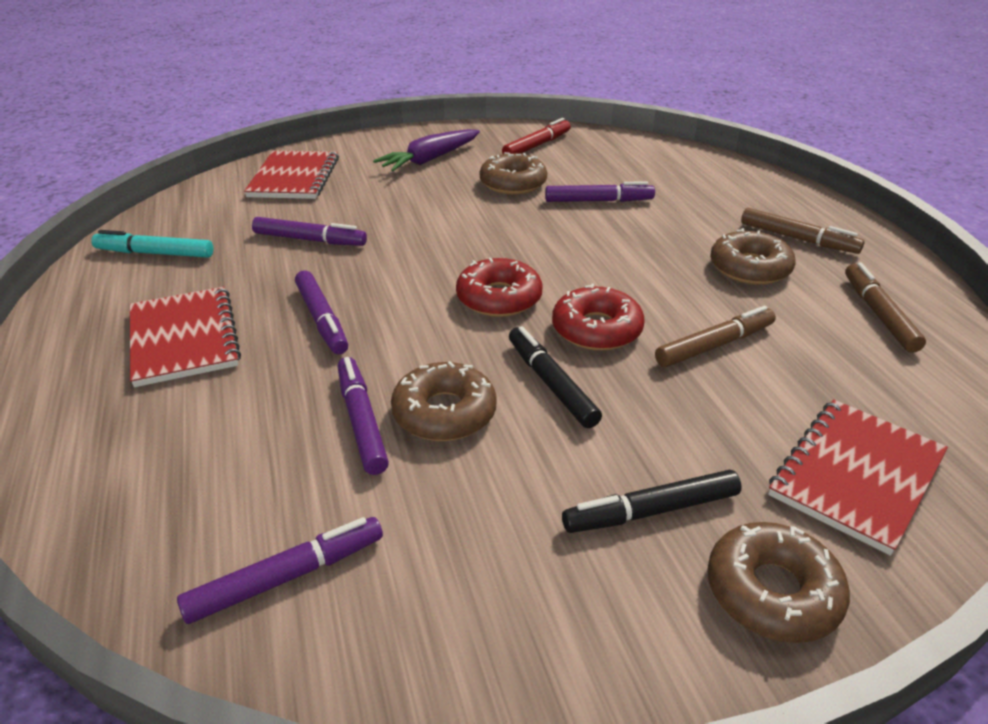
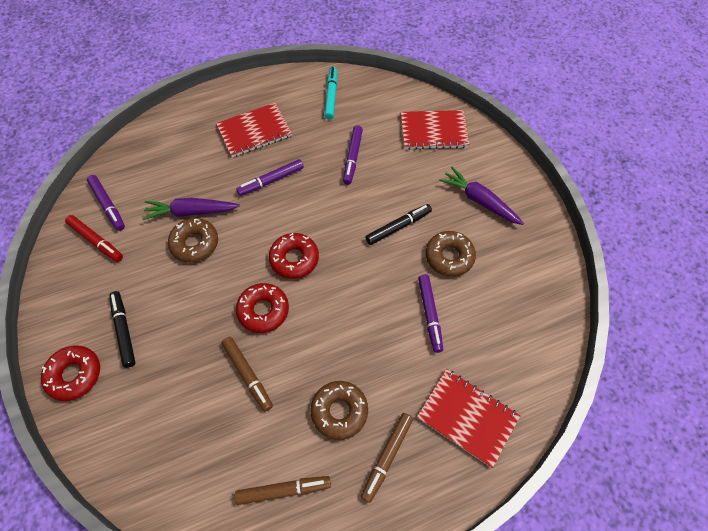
camera: 85 degrees right, 25 degrees up
(361, 421) = (191, 212): purple marker -> purple carrot
(537, 145) = (524, 270): red marker -> red marker (96, 241)
(551, 384) = (215, 288): black marker -> black marker (398, 227)
(772, 592) = (74, 375): brown donut -> red donut
(856, 475) = (136, 430): red notebook -> red notebook (467, 417)

